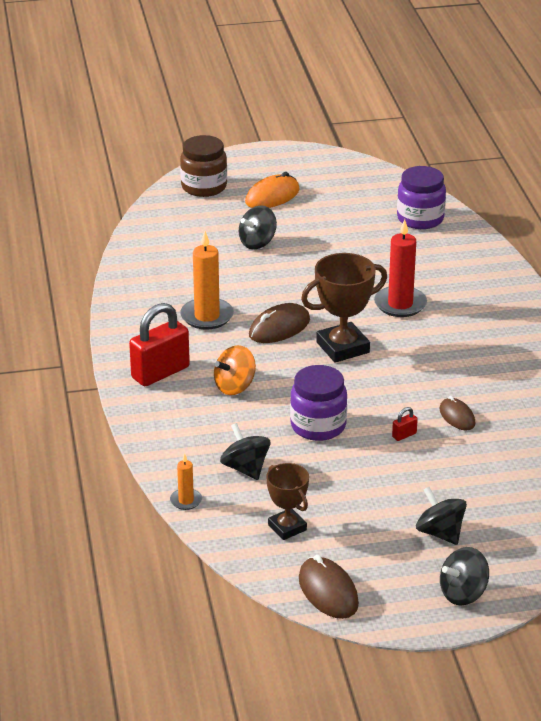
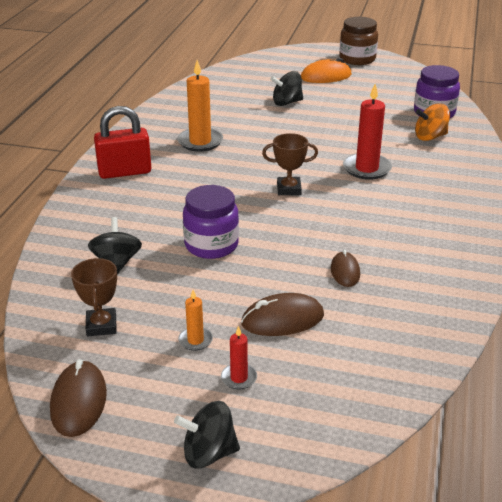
camera: 25 degrees right, 0 degrees up
(186, 500) = (41, 275): orange candle -> orange candle (195, 340)
(204, 187) = (280, 61): brown jar -> brown jar (357, 59)
(235, 386) = (172, 196): orange spinning top -> orange spinning top (430, 137)
(279, 328) = (249, 162): brown mouse -> brown mouse (282, 319)
(343, 347) = (289, 189): brown trophy -> brown trophy, size x0.62
(404, 435) = (281, 274): red padlock -> none
(440, 533) = (239, 378): black spinning top -> red candle

